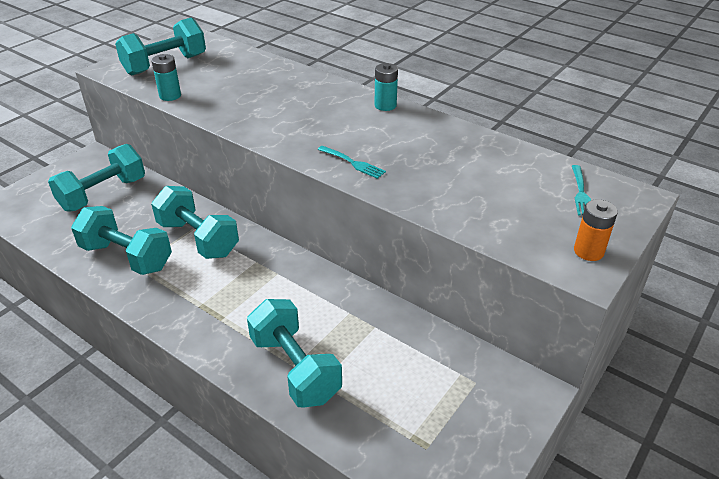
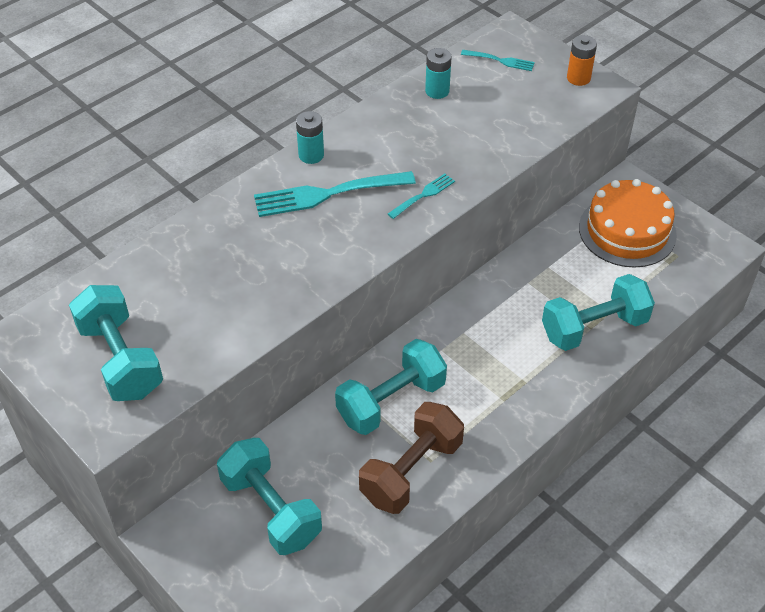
camera: 80 degrees left, 10 degrees up
(127, 257) = (411, 471): turquoise dumbbell -> brown dumbbell
(170, 96) = (221, 351): turquoise battery -> turquoise battery (437, 91)
(340, 117) = (327, 194): none -> turquoise fork
(451, 393) = (627, 231): none -> orange cake

